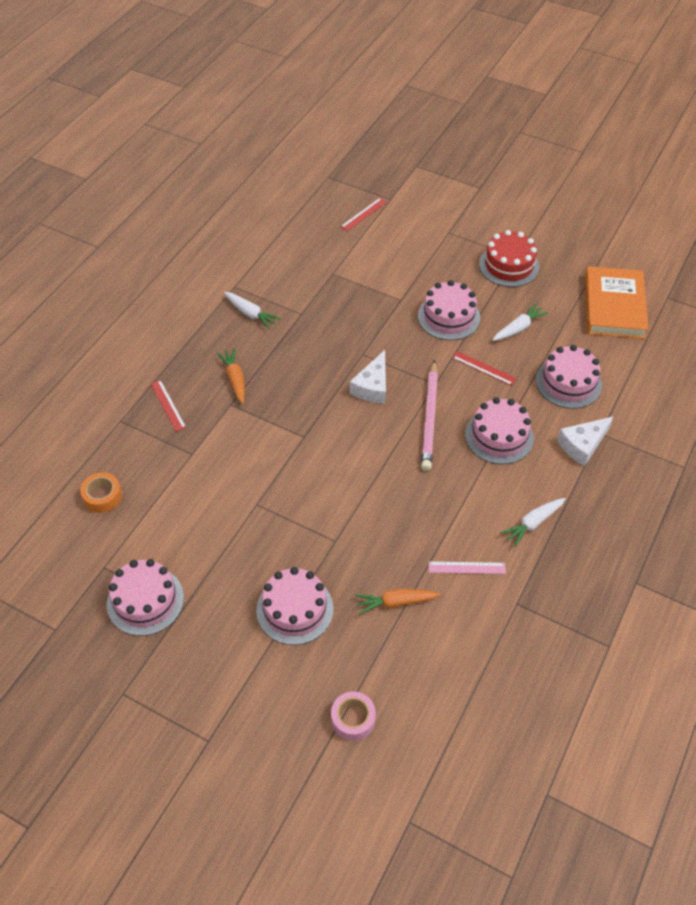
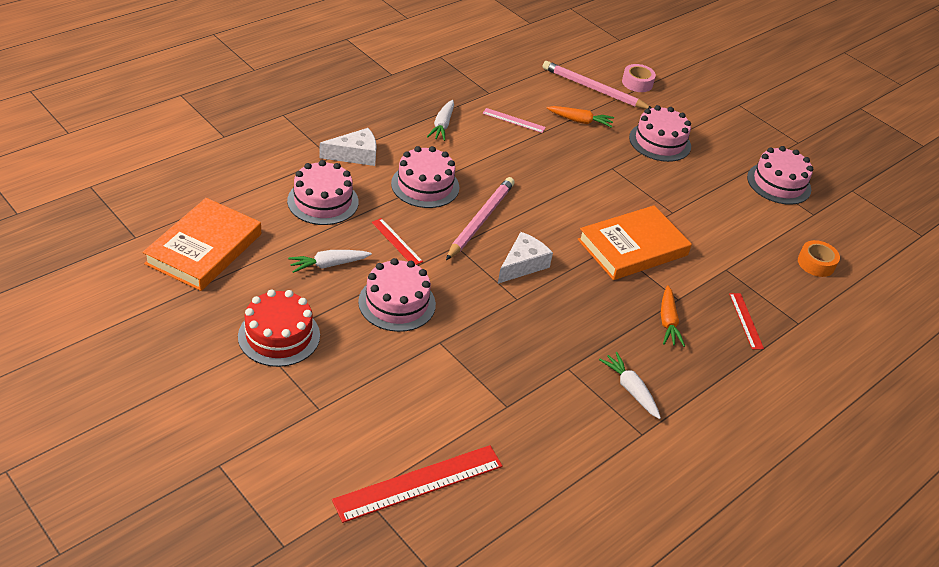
camera: 165 degrees left, 10 degrees down
(284, 443) = (632, 247): none -> orange book
(363, 214) = (419, 483): red ruler -> red ruler, size x1.90
(402, 675) = (594, 89): none -> pink pencil
(532, 523) = (442, 125): white carrot -> white carrot turned 120 degrees clockwise

